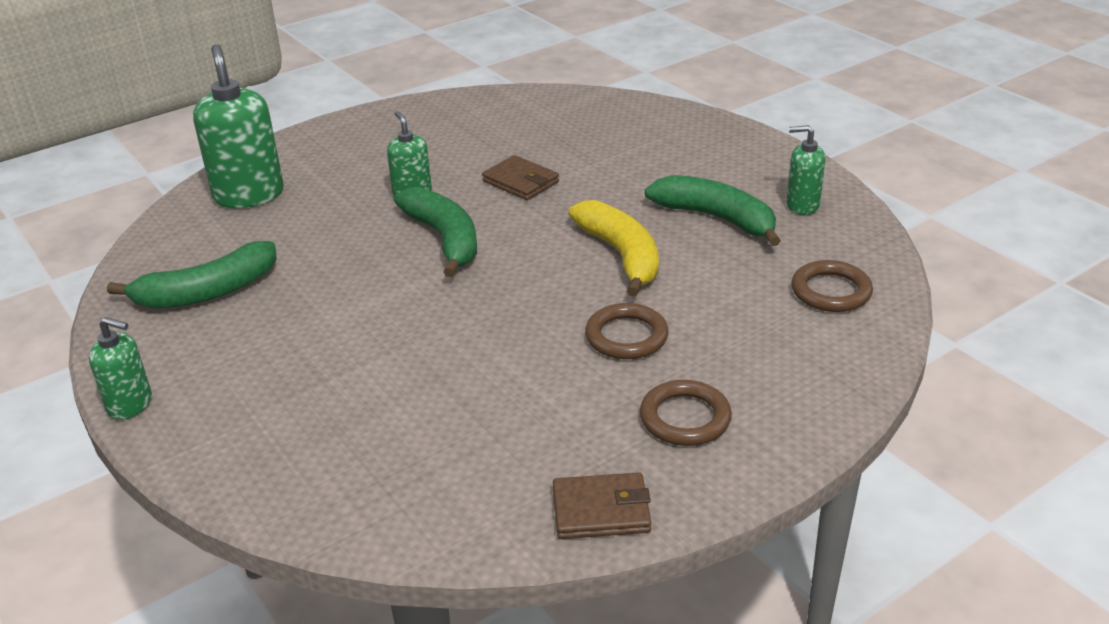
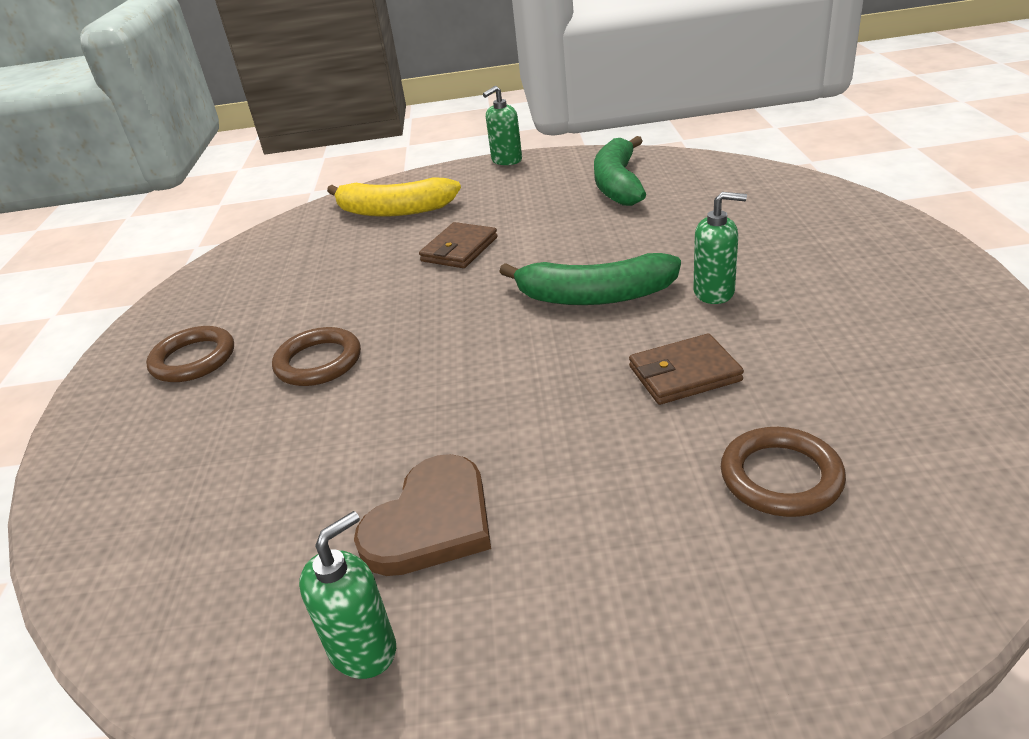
camera: 125 degrees right, 0 degrees up
(249, 195) = (784, 206): green soap dispenser -> none
(601, 510) = (185, 297): brown wallet -> brown wallet (459, 249)
(621, 255) = (442, 403): yellow banana -> yellow banana (394, 210)
(716, 218) = (431, 521): green banana -> brown heart
(831, 291) = (181, 550): brown ring -> brown ring (780, 477)

